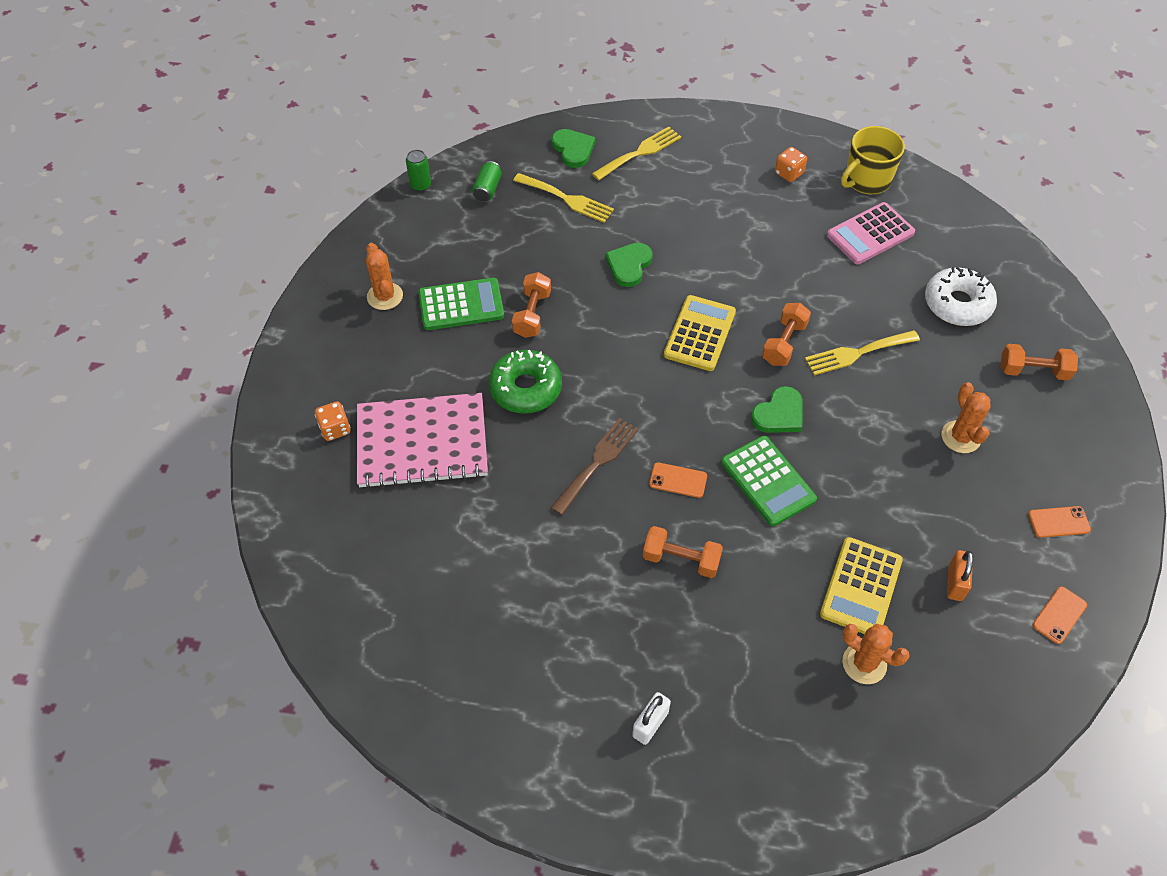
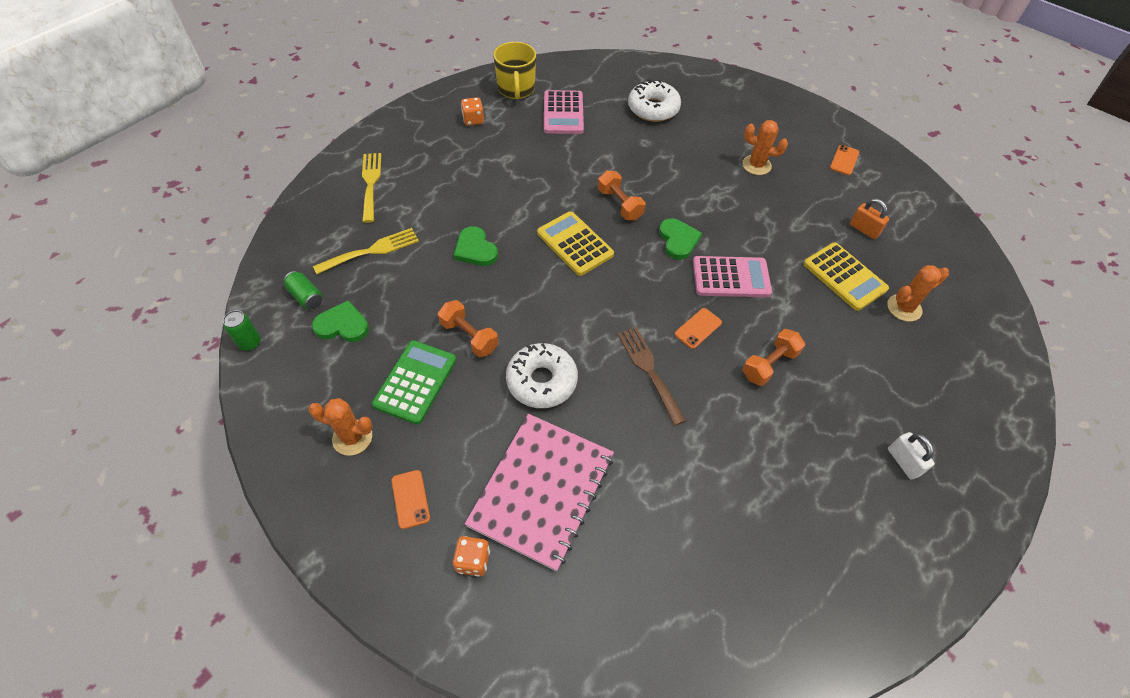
camera: 60 degrees left, 0 degrees up
(525, 388) = (542, 381): green donut -> white donut
(573, 149) = (324, 220): green heart -> green heart (342, 325)
(767, 481) = (731, 277): green calculator -> pink calculator
(857, 353) = (656, 174): yellow fork -> none
(1033, 371) = (728, 107): orange dumbbell -> none
(1059, 615) = (909, 197): orange phone -> orange phone (410, 499)

